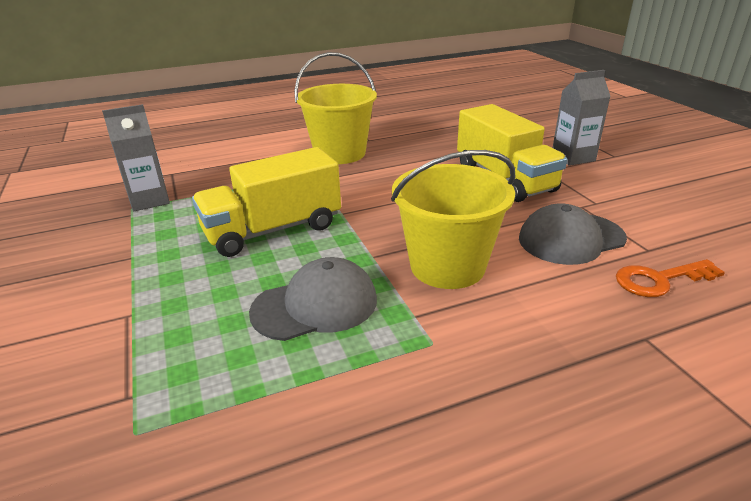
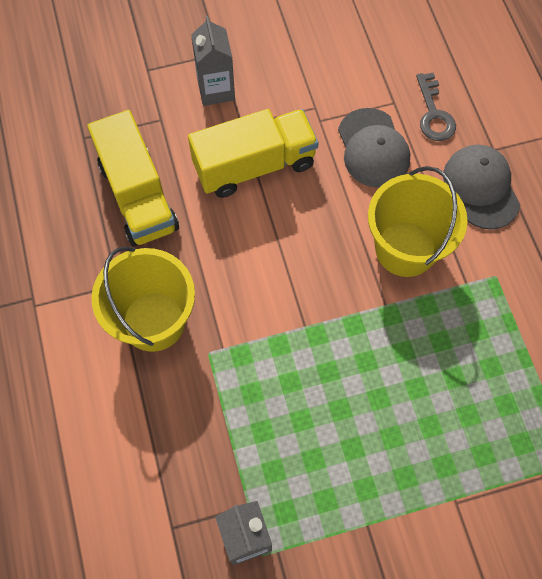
camera: 85 degrees left, 35 degrees up
(273, 230) = (331, 392): yellow truck -> yellow truck (138, 196)
(315, 305) = (451, 352): grey cap -> grey cap (481, 188)
(659, 280) = (434, 114): orange key -> grey key

